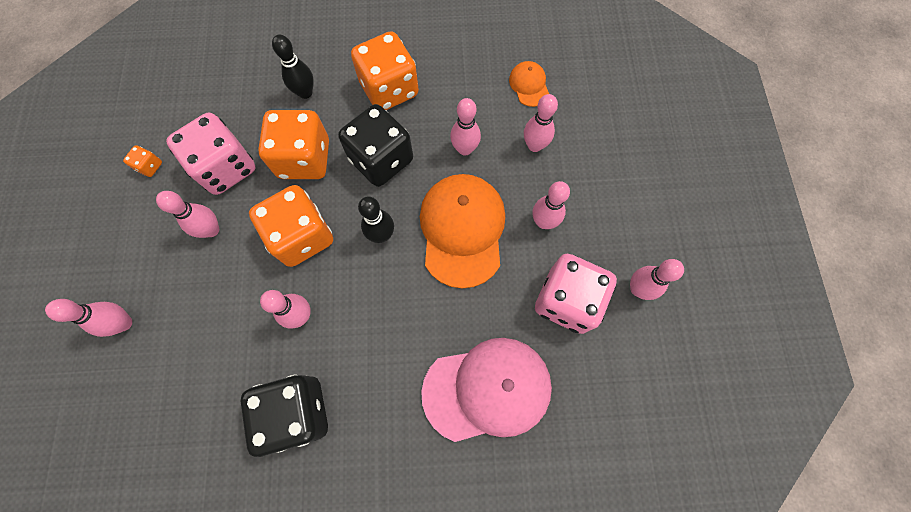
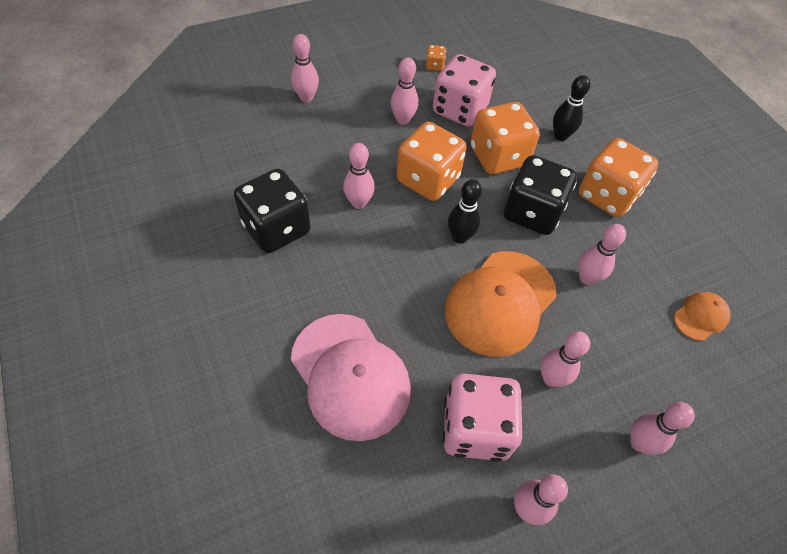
camera: 65 degrees right, 15 degrees down
(462, 230) = (500, 303): orange cap -> orange cap turned 150 degrees clockwise
(534, 145) = (633, 343): pink bowling pin -> pink bowling pin (639, 443)

